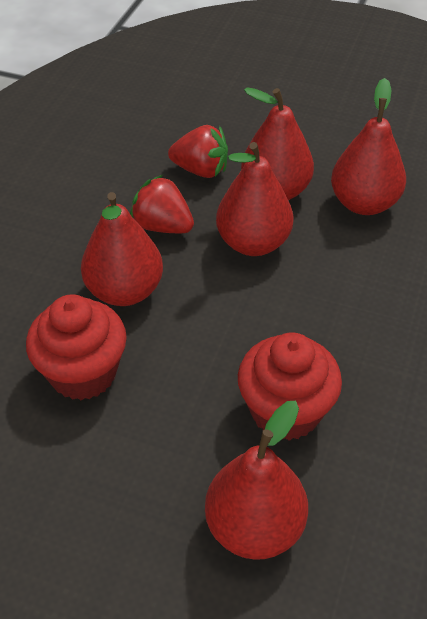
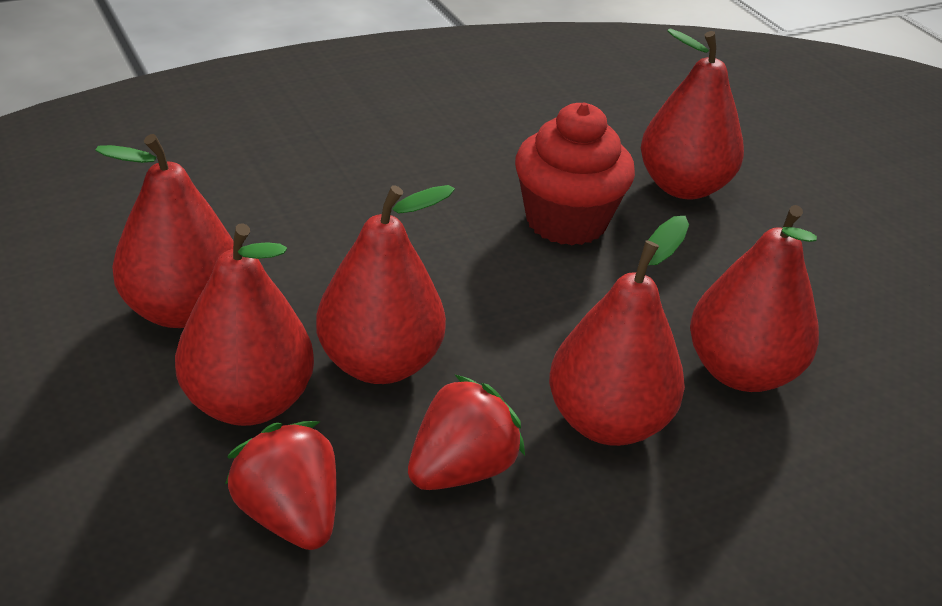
camera: 140 degrees left, 10 degrees down
(83, 373) = (741, 372): red cupcake -> red pear
(163, 226) = (461, 469): red strawberry -> red strawberry turned 120 degrees counterclockwise

